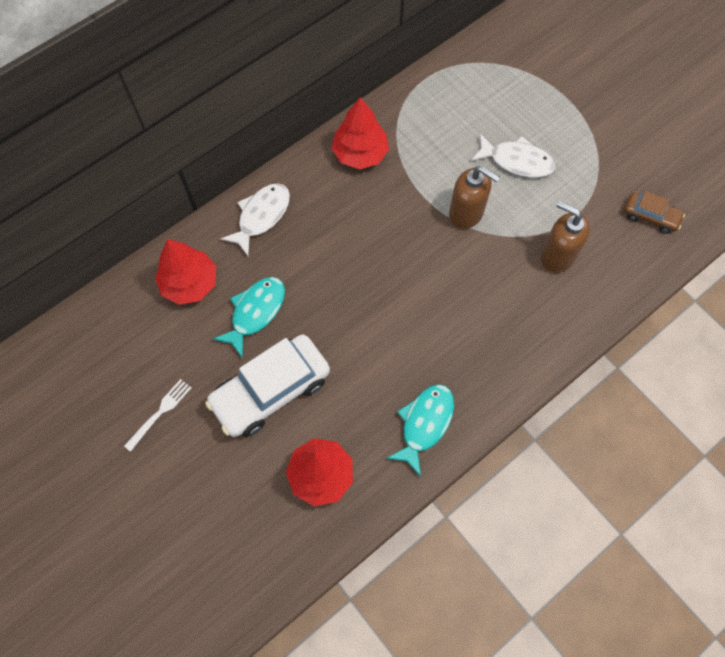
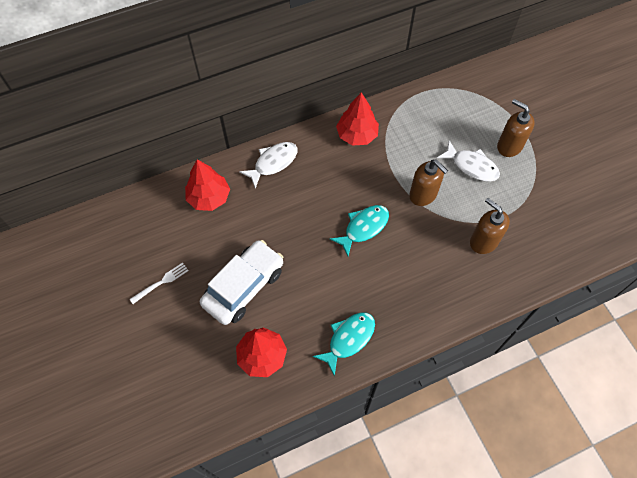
camera: 15 degrees right, 5 degrees down
(255, 312) = (249, 229): turquoise fish -> turquoise fish (363, 228)
(271, 391) = (244, 287): white car -> white car turned 150 degrees clockwise
(556, 124) = (509, 146): none -> brown soap dispenser
(650, 216) = (564, 229): brown car -> none

